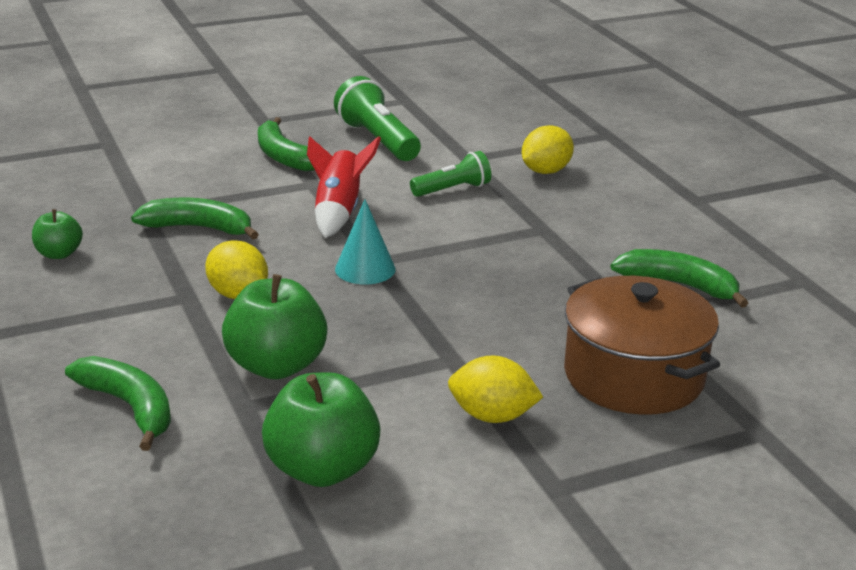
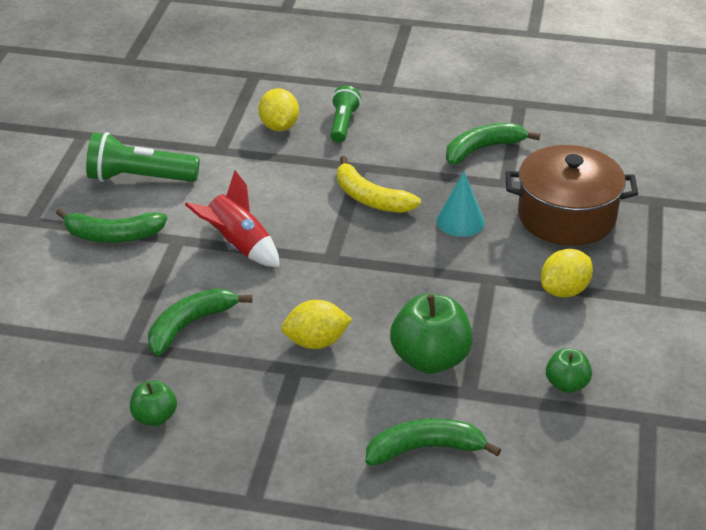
camera: 55 degrees left, 10 degrees up
(322, 469) = (566, 384): green apple -> green apple, size x0.55
(365, 269) = (337, 267): turquoise cone -> turquoise cone (460, 221)
(452, 190) = (261, 179): green flashlight -> green flashlight (343, 124)
(499, 250) = (370, 198): none -> yellow banana

